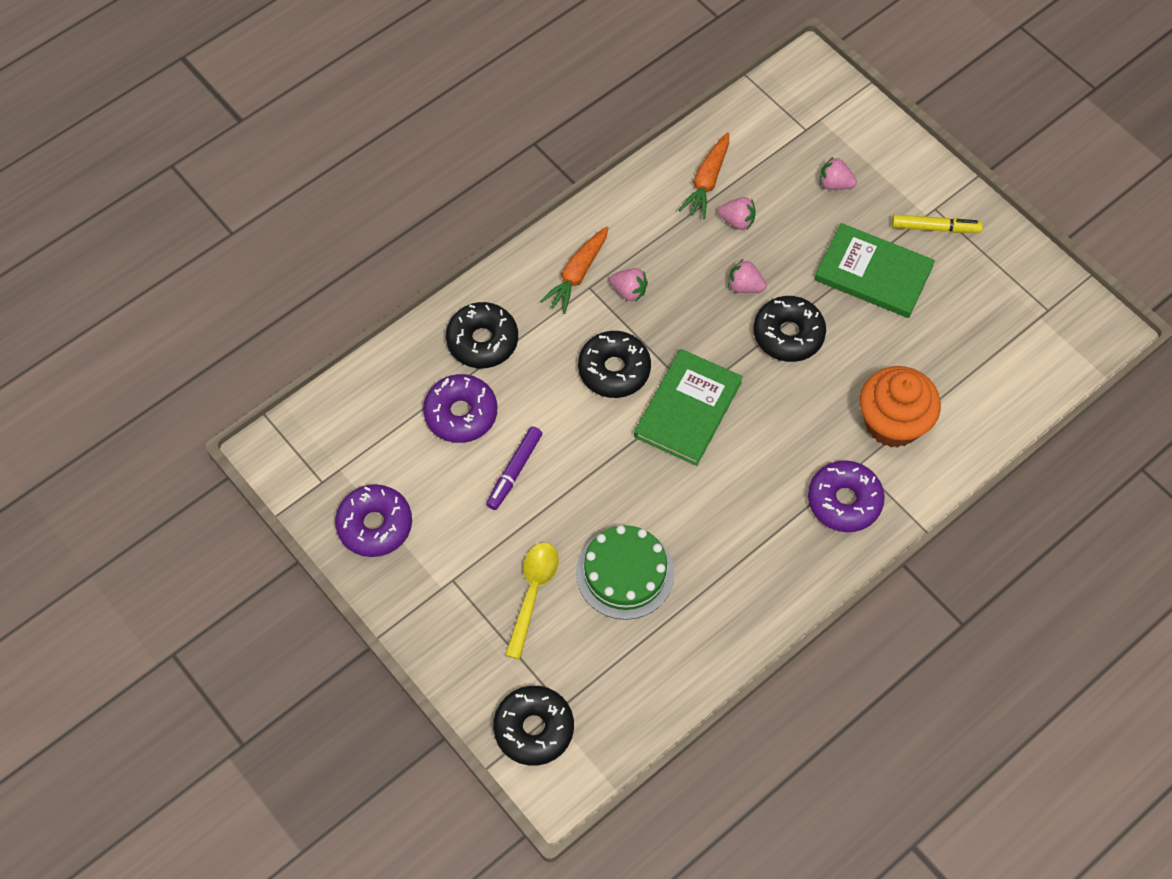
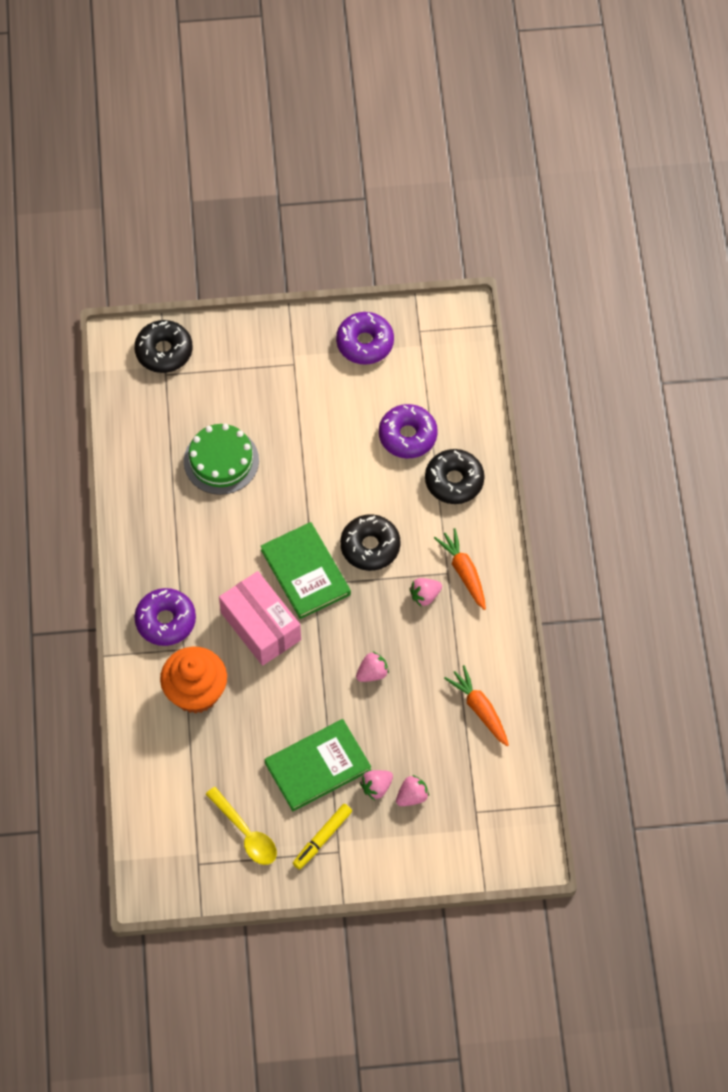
camera: 125 degrees right, 0 degrees up
(515, 470) = (341, 442): purple marker -> none
(533, 593) = (249, 402): yellow spoon -> yellow spoon (246, 833)
(737, 221) = (430, 706): pink strawberry -> pink strawberry (376, 787)
(777, 411) = (260, 626): none -> pink box
(788, 334) = (312, 674): black donut -> none

